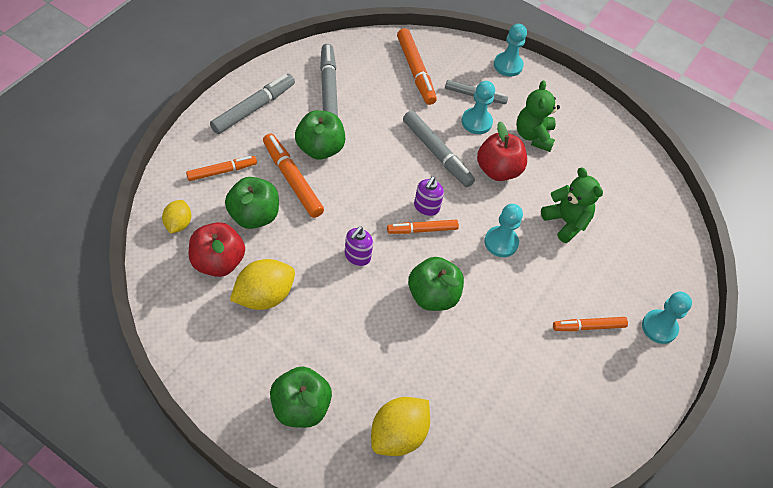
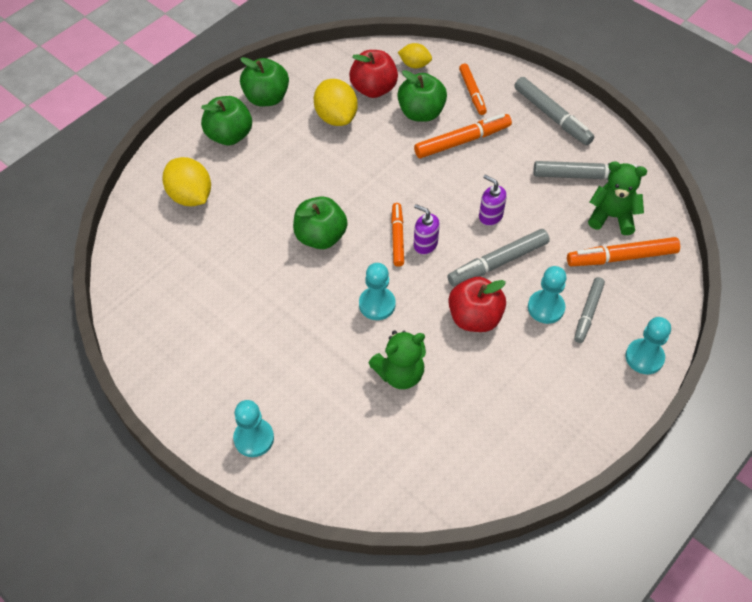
camera: 105 degrees right, 0 degrees up
(320, 148) = (501, 164): green apple -> green apple (266, 98)
(357, 256) = (370, 183): purple soap dispenser -> purple soap dispenser (490, 216)
(533, 136) = (527, 364): green teddy bear -> green teddy bear (612, 217)
(588, 327) = (266, 367): orange marker -> none

